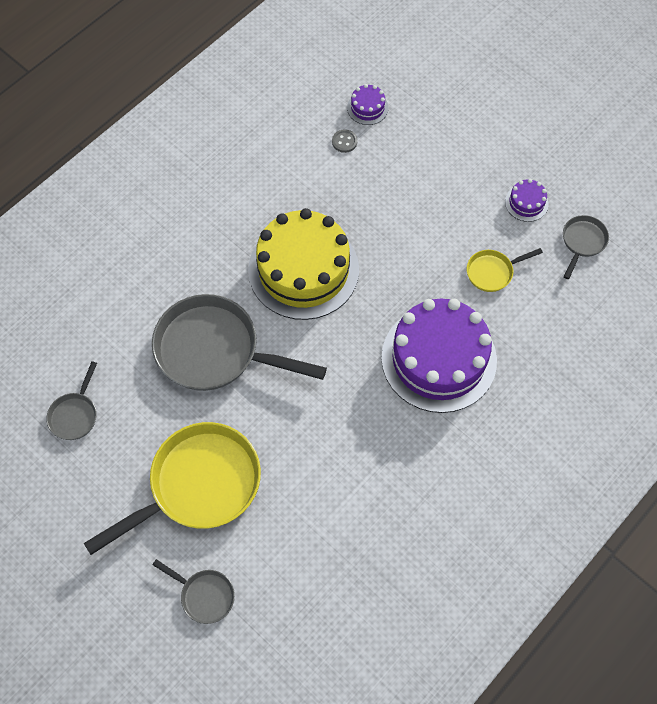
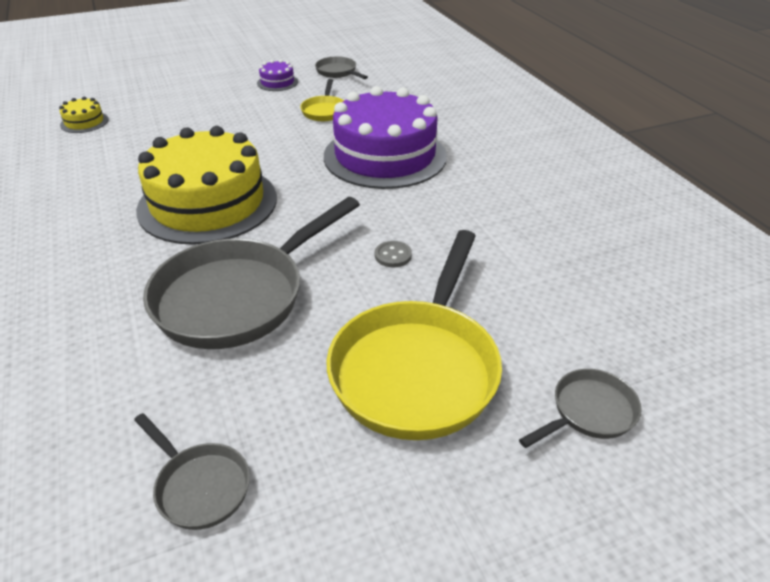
camera: 65 degrees left, 25 degrees down
(198, 485) = (417, 368): yellow pan -> yellow pan turned 150 degrees counterclockwise
(344, 142) = (100, 142): grey button -> grey button (393, 255)
(367, 107) = (84, 122): purple cake -> yellow cake

